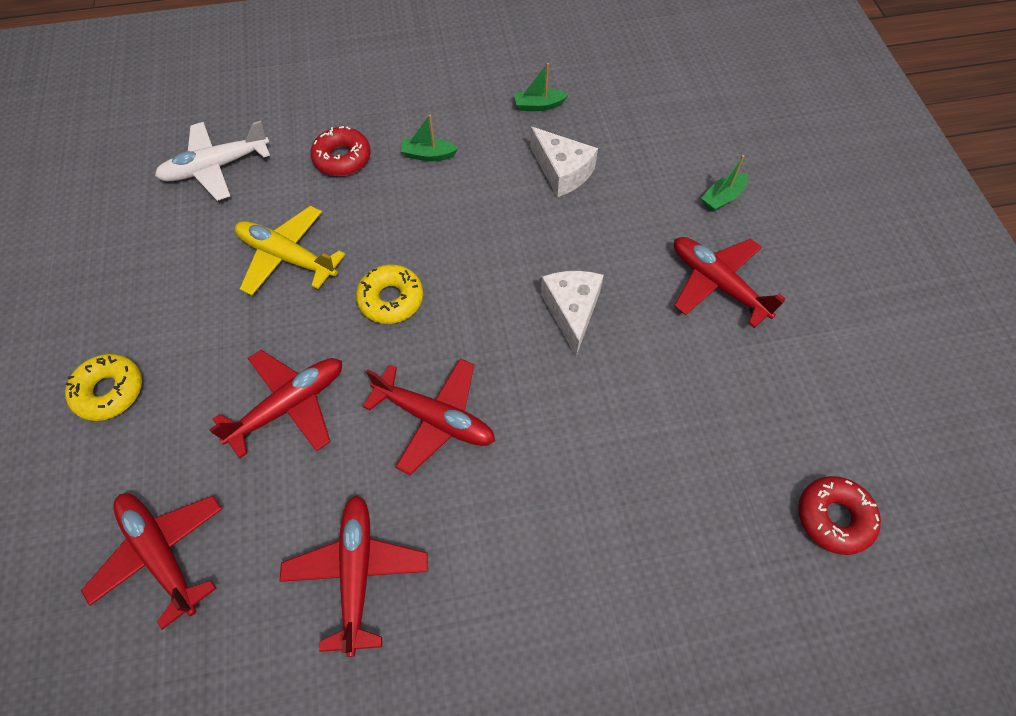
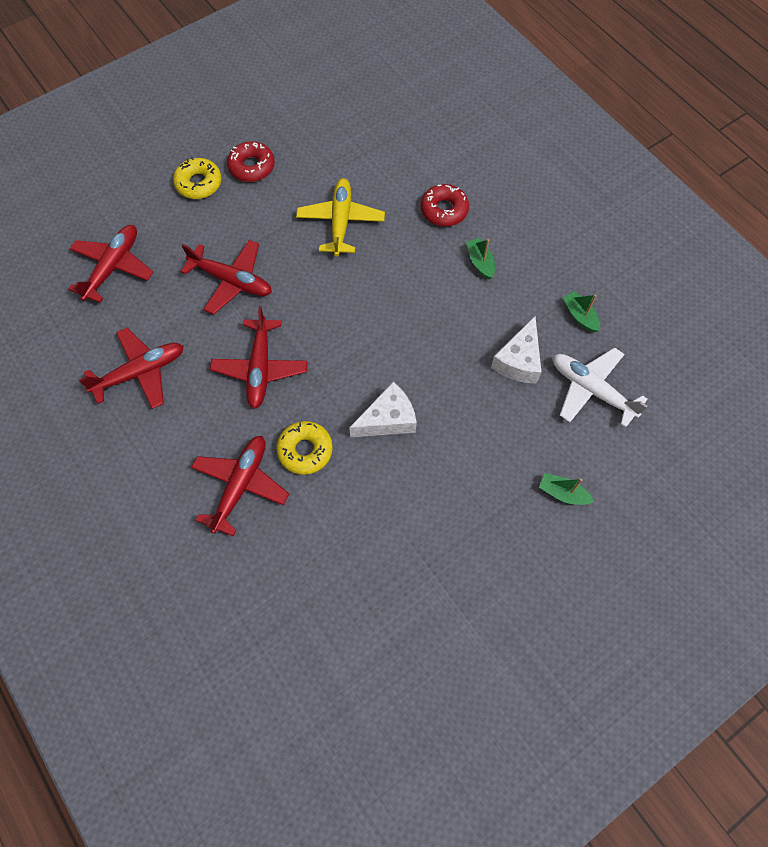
camera: 65 degrees right, 5 degrees up
(216, 167) = (391, 141): white plane -> white plane (591, 389)
(391, 299) = (339, 299): yellow donut -> yellow donut (305, 450)
(717, 284) = (468, 516): red plane -> red plane (241, 485)
(834, 517) = (298, 663): red donut -> red donut (252, 167)

